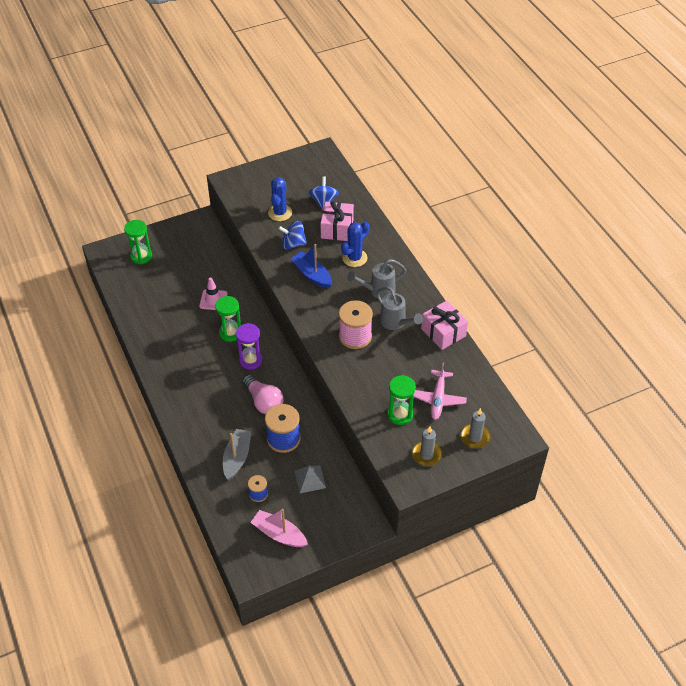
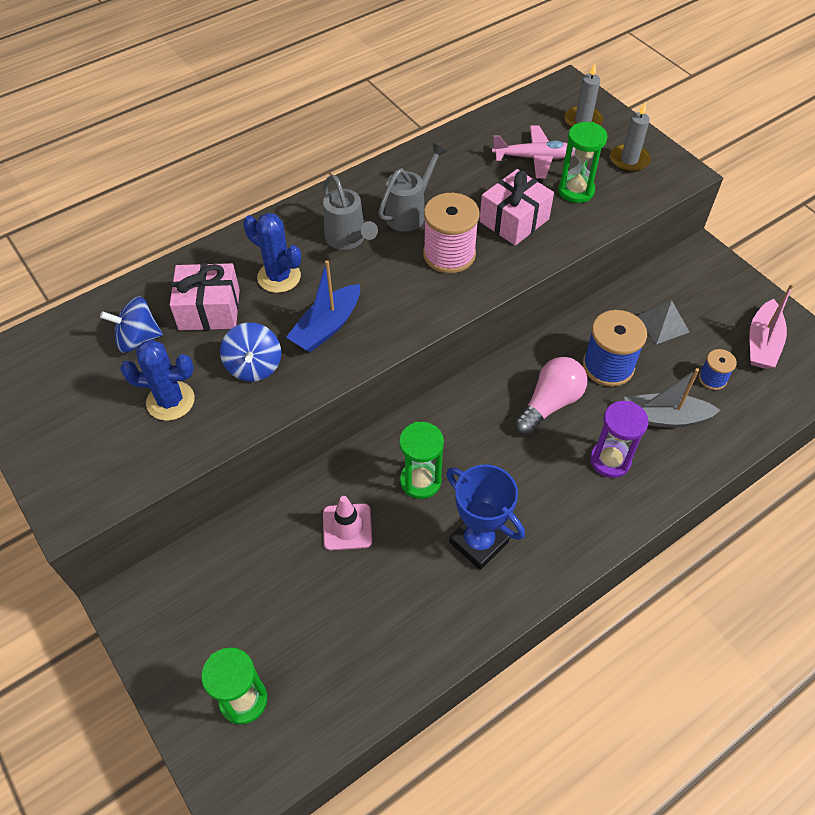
camera: 100 degrees left, 5 degrees up
(186, 351) = (478, 542): none -> blue trophy
(250, 360) = (473, 438): purple hourglass -> purple hourglass (610, 460)
(443, 332) = (415, 163): pink gift -> pink gift (514, 220)

